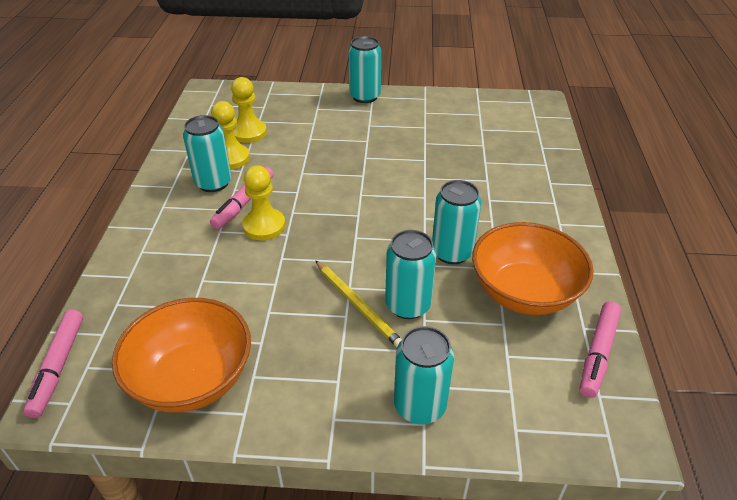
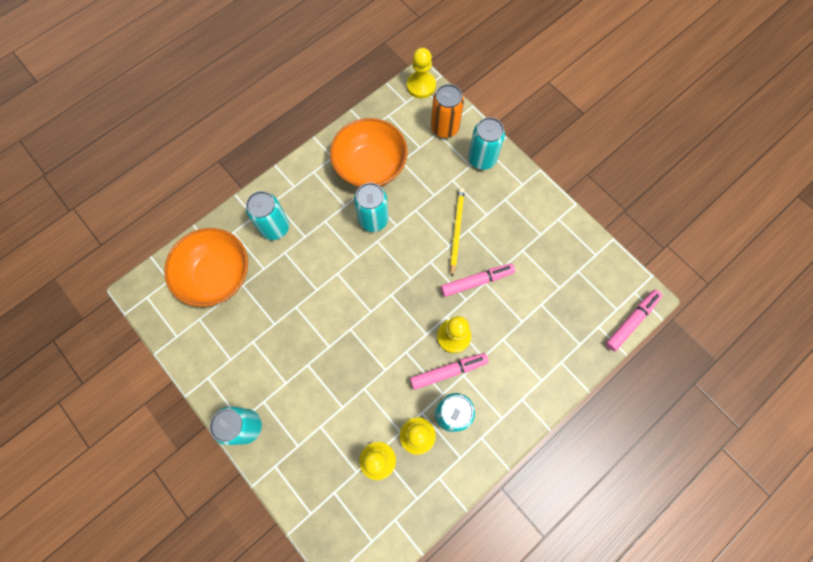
camera: 135 degrees left, 30 degrees up
(192, 379) = (570, 257): orange bowl -> orange bowl (217, 275)
(408, 305) = (433, 209): turquoise can -> turquoise can (275, 227)
(512, 404) = (444, 128): none -> orange can
(598, 353) = (381, 115): pink marker -> pink marker (477, 281)
(617, 435) = (421, 86): none -> yellow pawn

